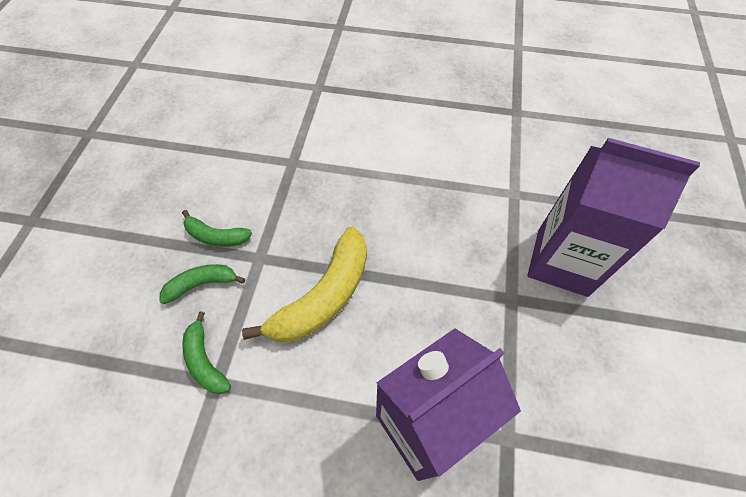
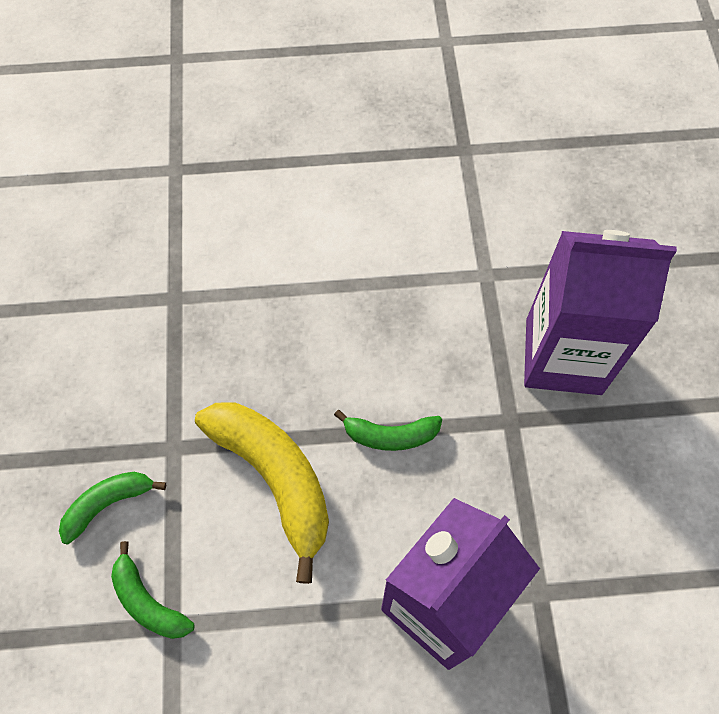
camera: 15 degrees left, 5 degrees up
(216, 236) = (104, 433): green banana -> green banana (390, 435)
(324, 296) = (275, 478): yellow banana -> yellow banana turned 60 degrees counterclockwise

